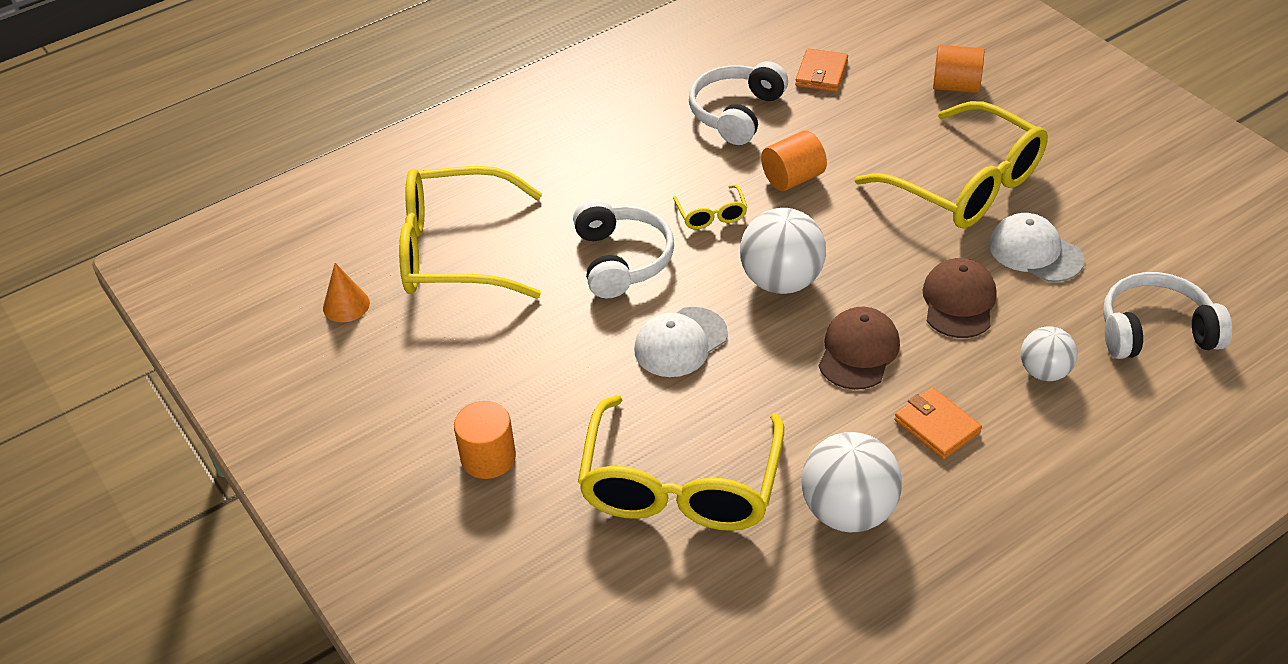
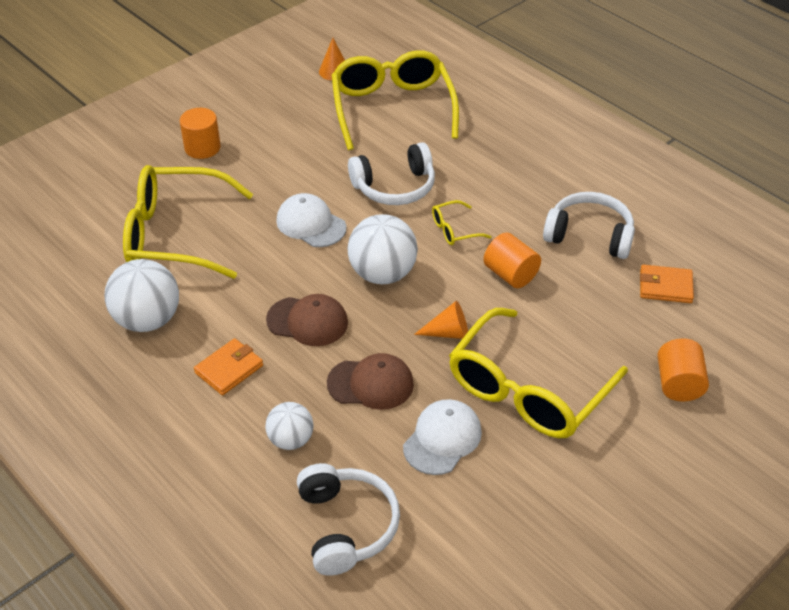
camera: 80 degrees right, 0 degrees up
(882, 234) = (448, 333): none -> orange cone

